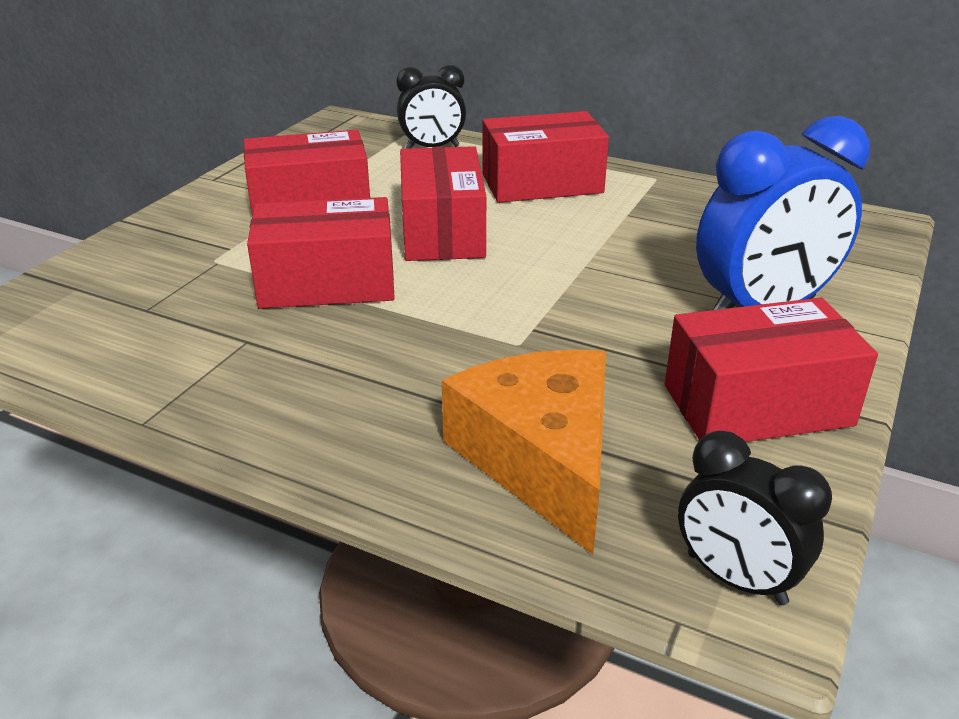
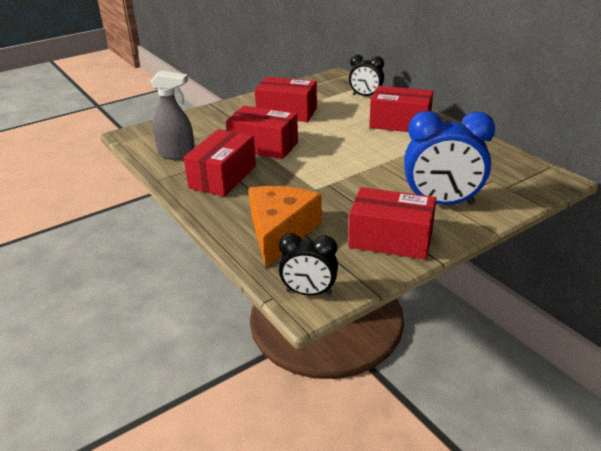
camera: 30 degrees right, 0 degrees up
(141, 348) = (177, 154): none -> grey spray bottle
(442, 231) = (331, 135): red box -> red box (223, 177)
(735, 579) = (308, 292): black clock -> black clock turned 60 degrees counterclockwise

